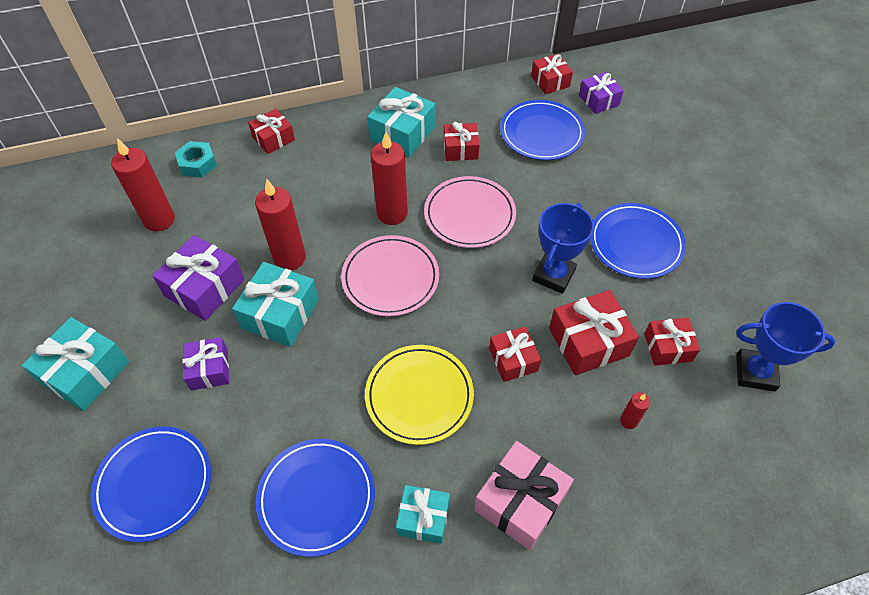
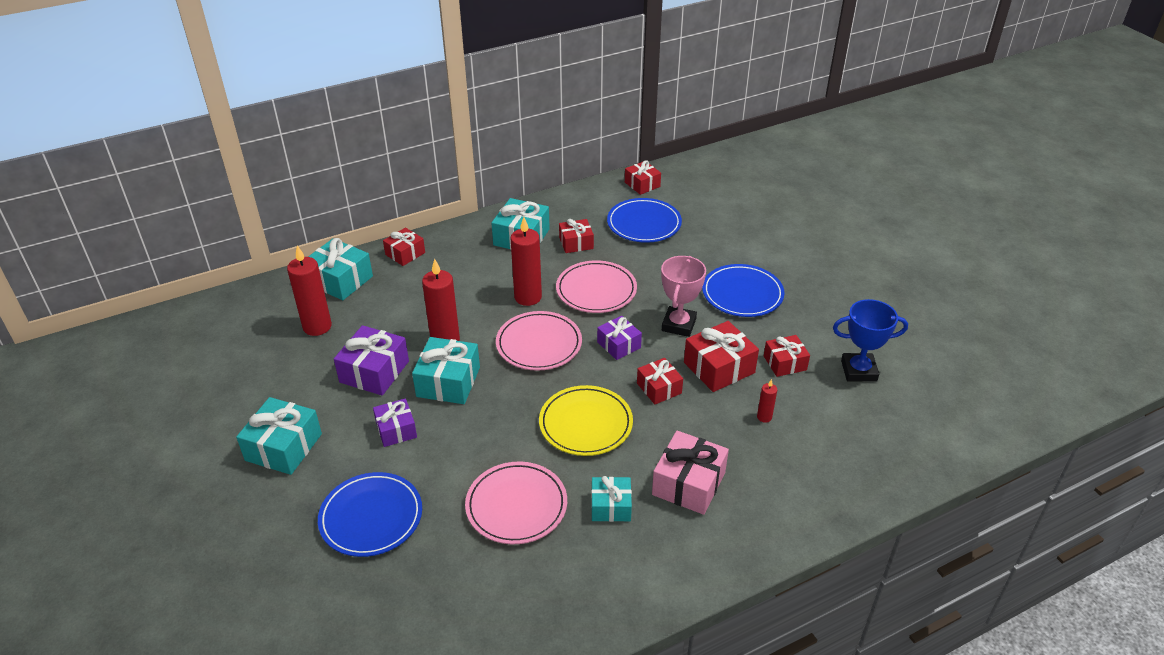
camera: 10 degrees left, 15 degrees down
(197, 163) = (340, 280): turquoise nut -> turquoise gift
(316, 497) = (516, 506): blue plate -> pink plate
(553, 275) = (678, 325): blue trophy -> pink trophy
(598, 100) = (687, 194): purple gift -> purple gift (619, 345)

